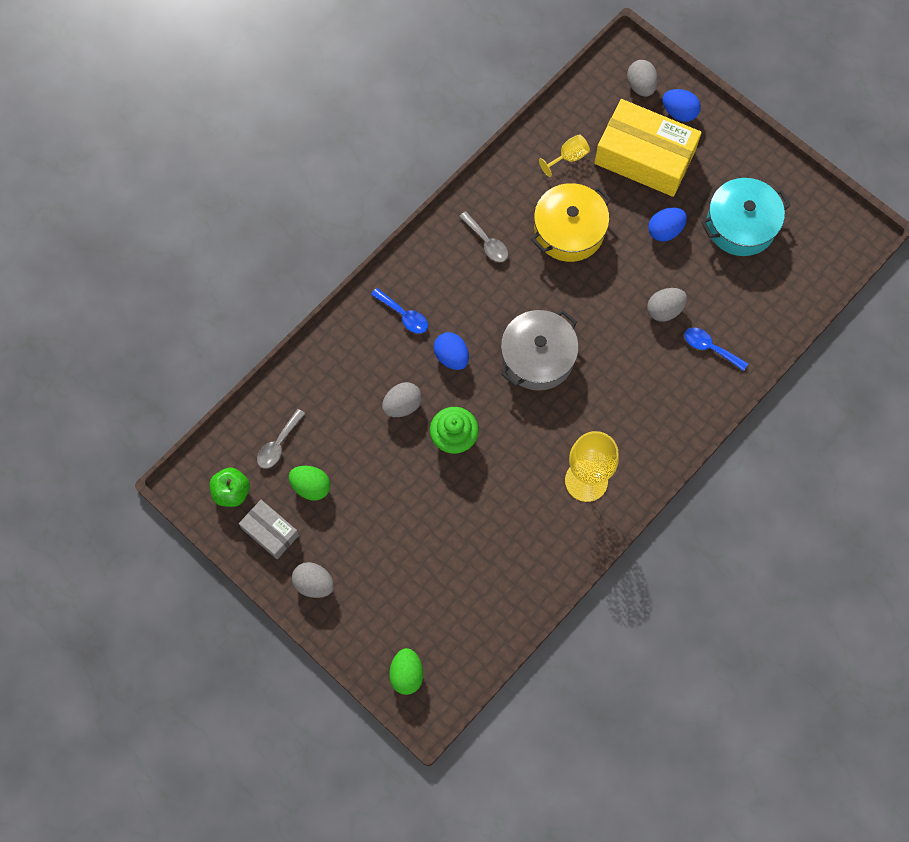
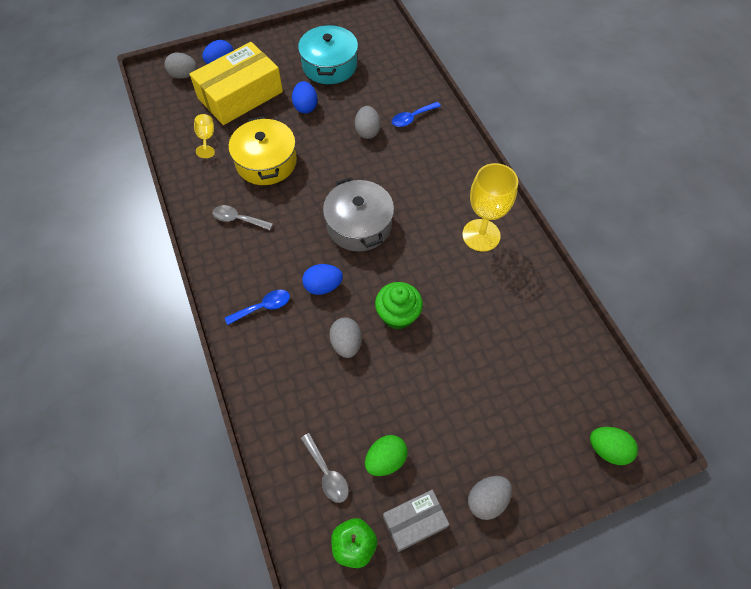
camera: 65 degrees left, 10 degrees down
(486, 242) = (238, 219): grey spoon -> grey spoon turned 150 degrees counterclockwise

